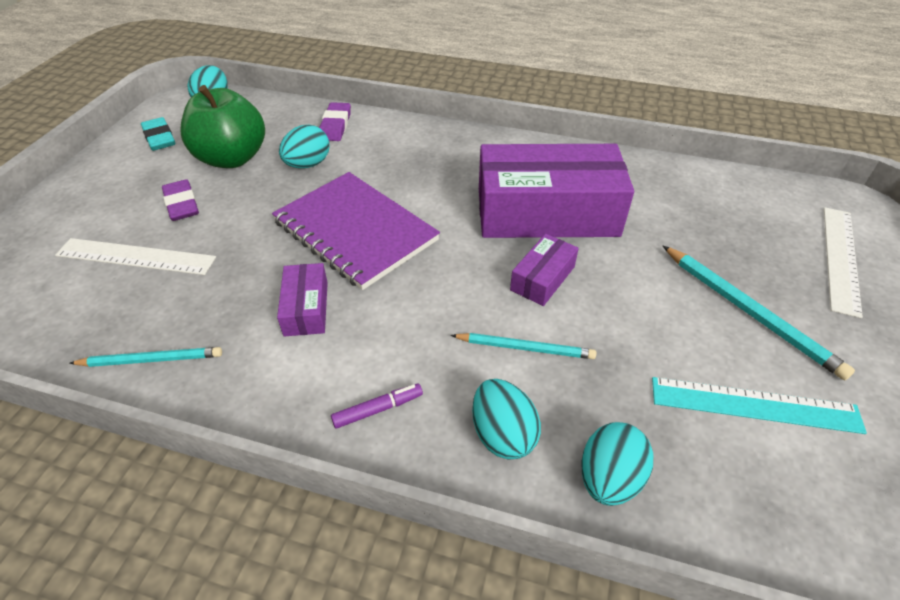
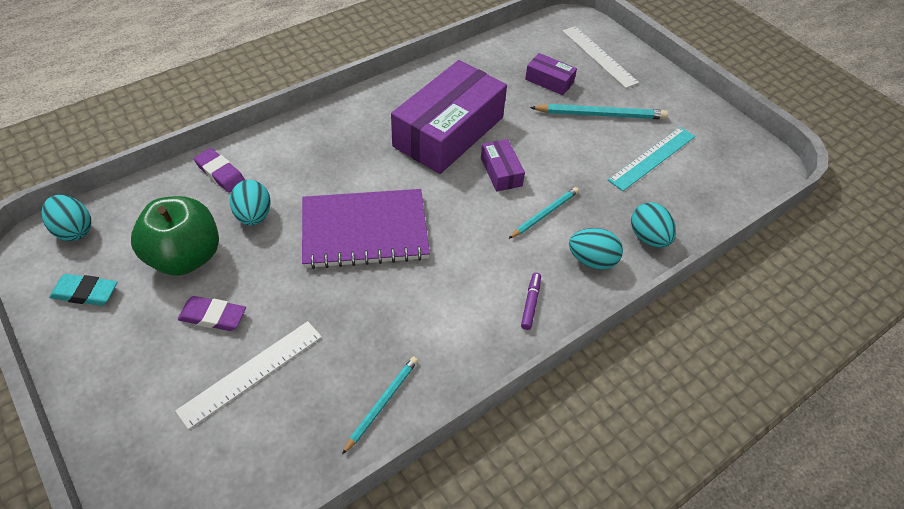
camera: 55 degrees left, 5 degrees up
(306, 308) = (415, 295): purple box -> purple box (549, 81)

